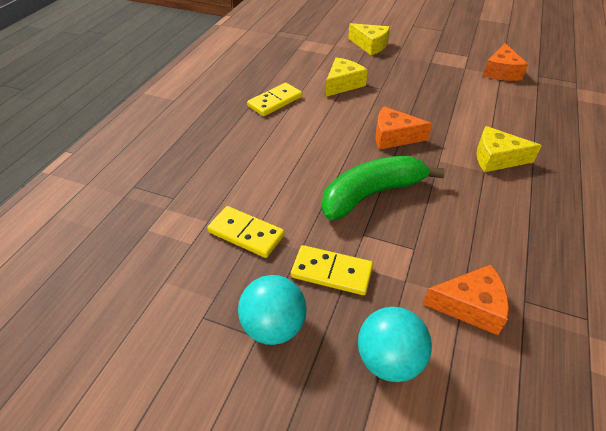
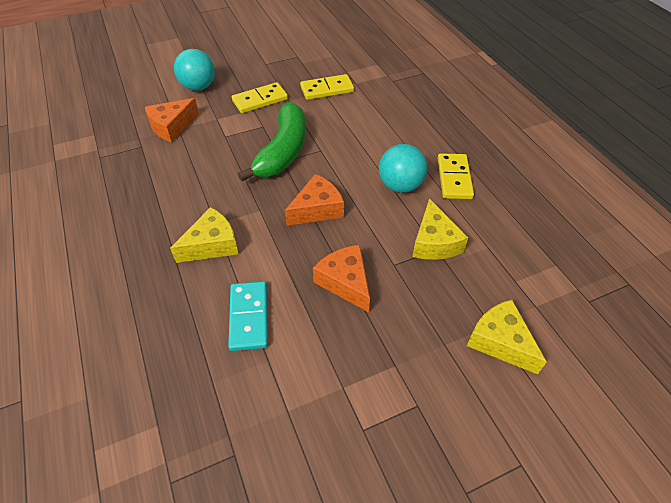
camera: 135 degrees right, 5 degrees up
(274, 326) = (262, 69): turquoise ball -> turquoise ball (400, 185)
(370, 45) = (500, 341): yellow cheese -> yellow cheese turned 60 degrees clockwise
(496, 111) = (249, 317): none -> turquoise domino
(501, 72) = (290, 417): orange cheese -> orange cheese (345, 282)

